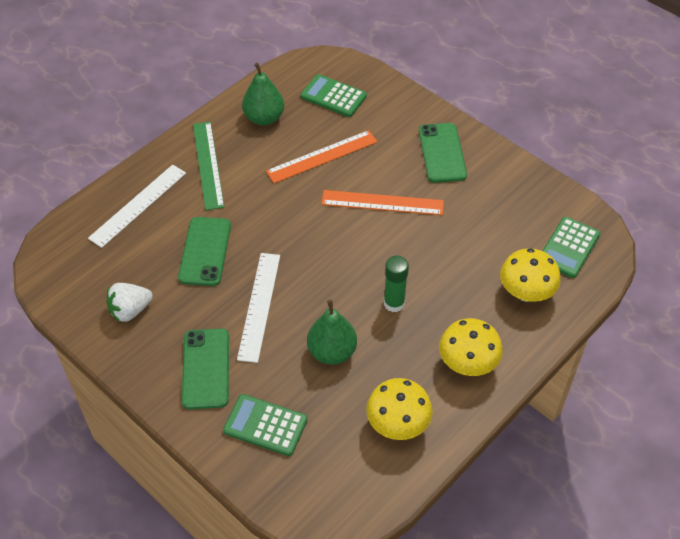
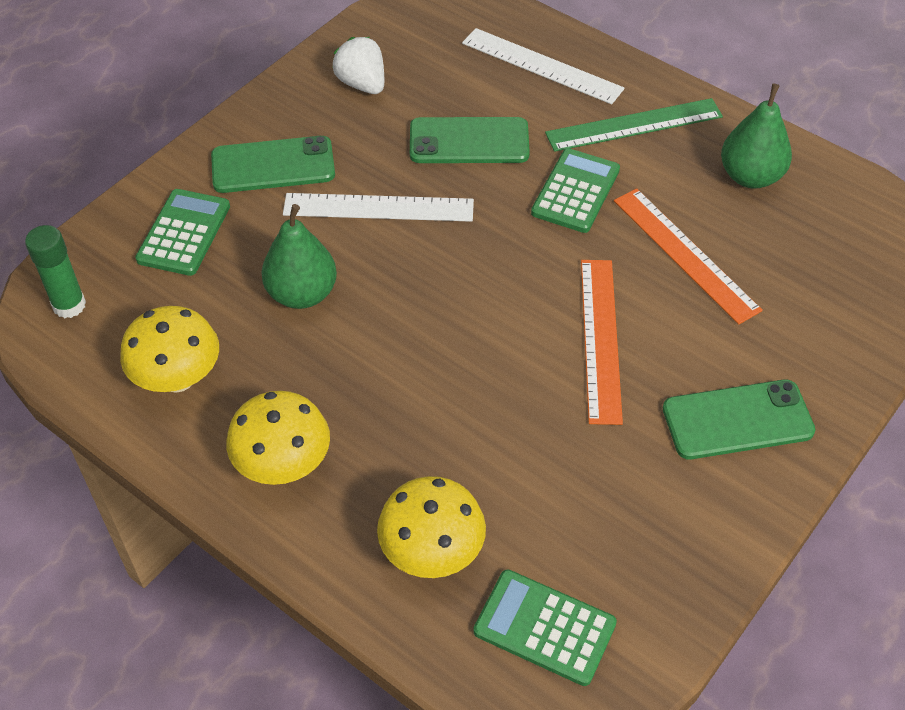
camera: 85 degrees right, 0 degrees up
(333, 96) = (830, 258): green calculator -> green calculator (575, 191)
(394, 303) = (394, 364): green glue stick -> green glue stick (69, 305)

